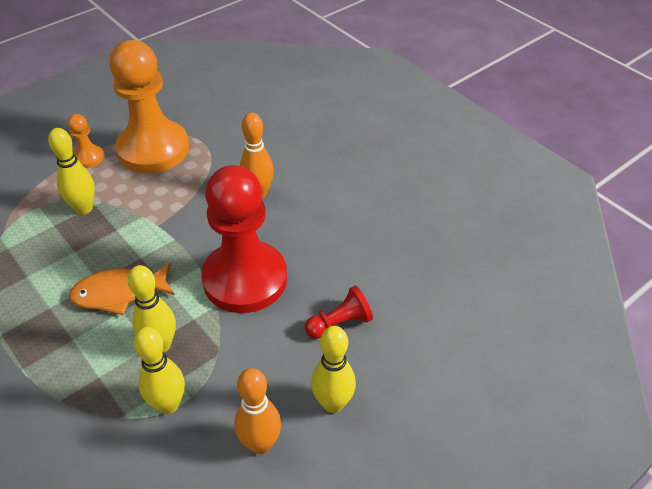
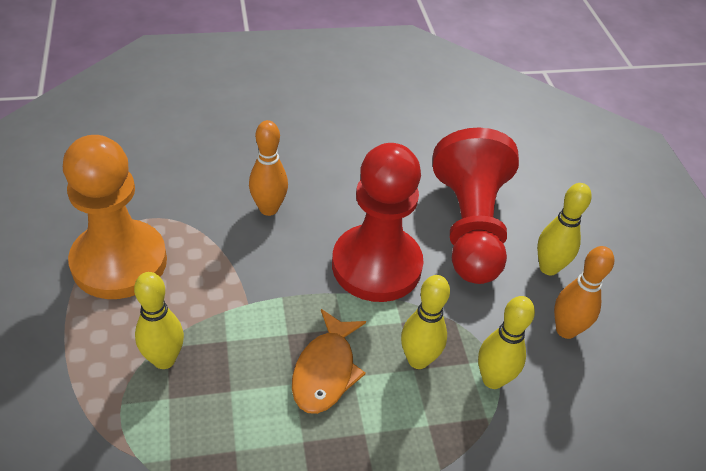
camera: 65 degrees left, 0 degrees up
(88, 157) = (73, 326): orange pawn -> none
(340, 323) = (470, 227): red pawn -> red pawn, size x2.34

